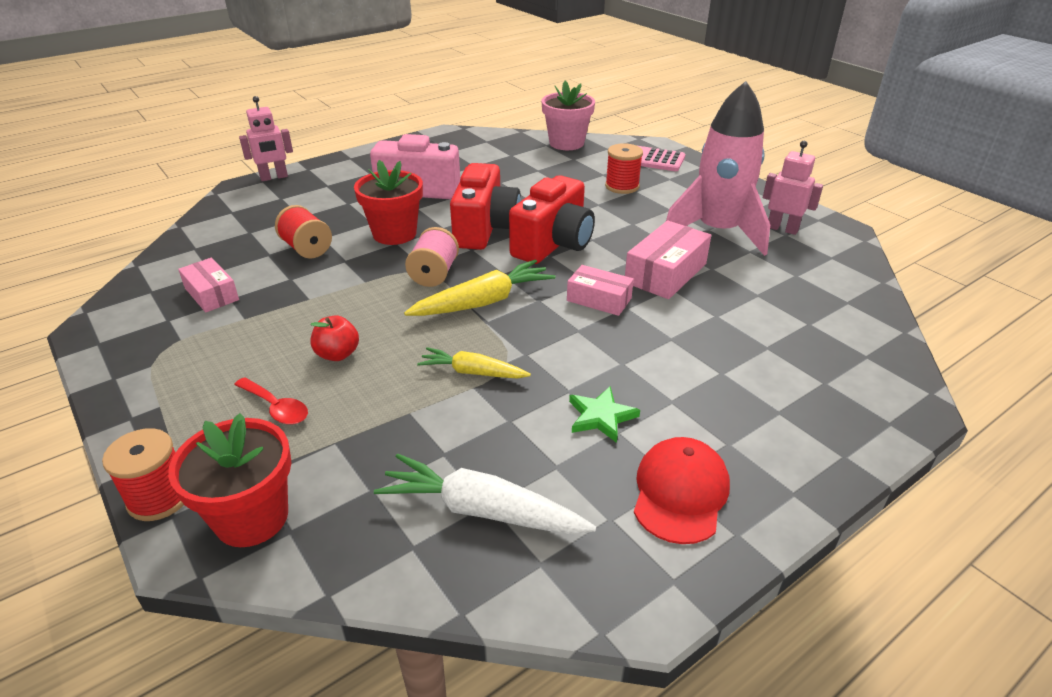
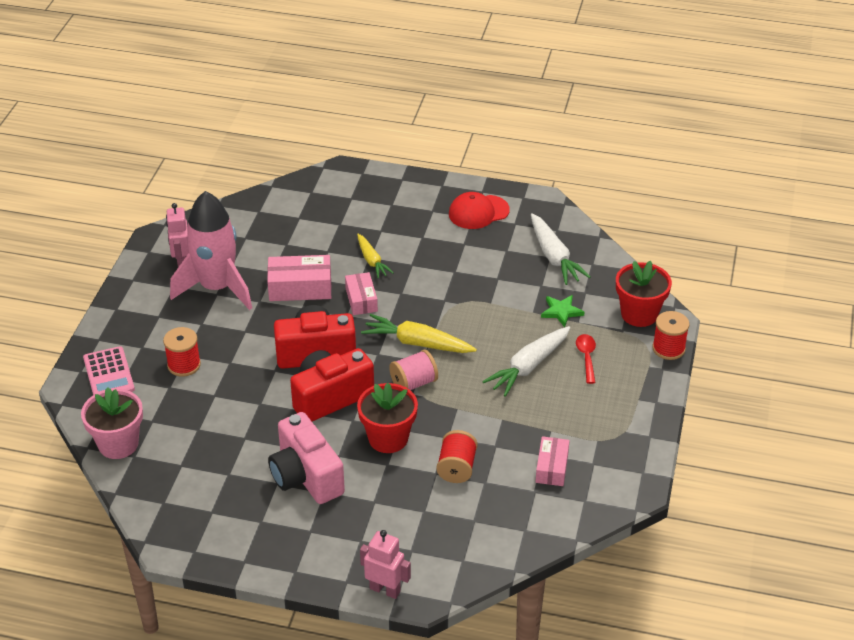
camera: 130 degrees left, 5 degrees up
(337, 354) = (528, 366): red apple -> white carrot
(473, 372) = (480, 309): yellow carrot -> yellow carrot (372, 261)
(601, 416) = (460, 252): green star -> green star (561, 311)

